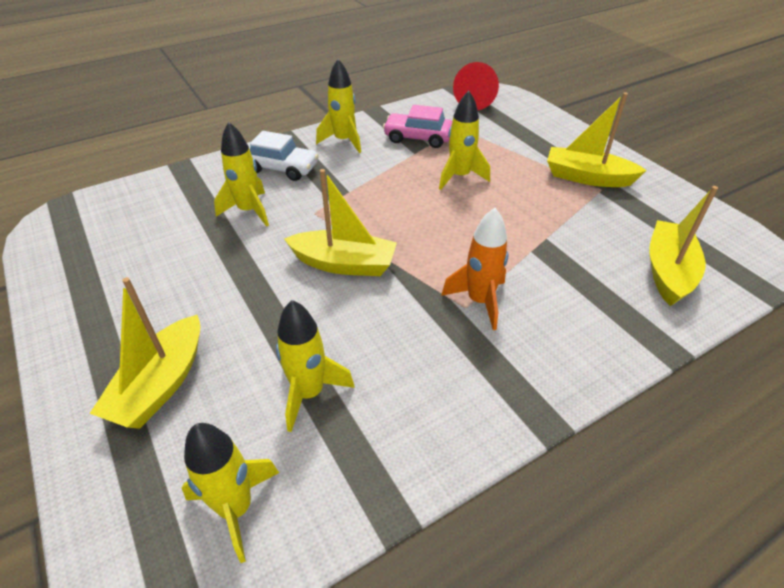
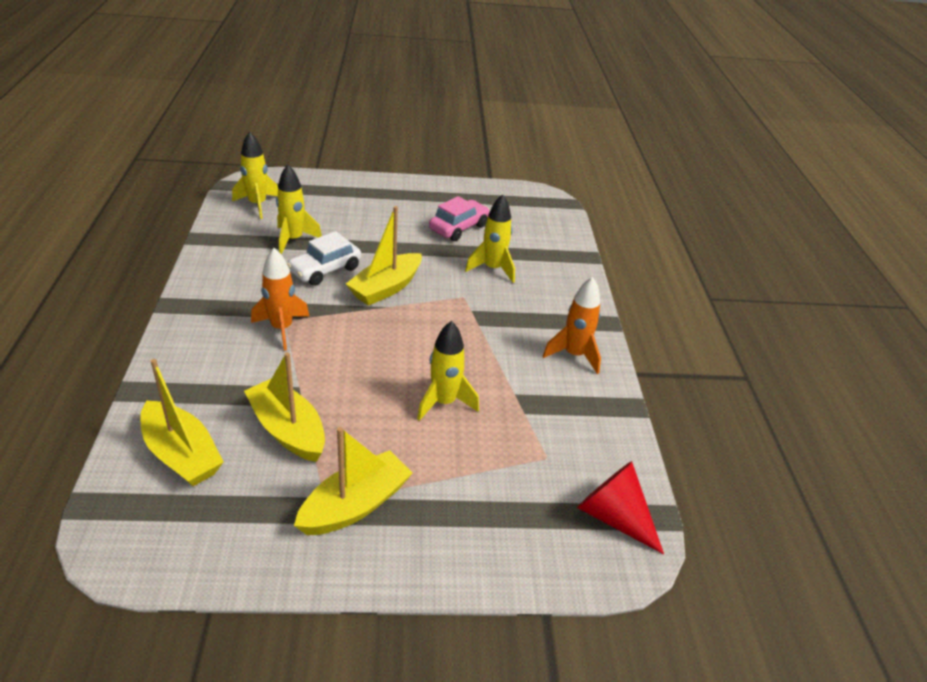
camera: 115 degrees right, 5 degrees down
(160, 385) = (354, 203): yellow boat -> yellow boat (288, 430)
(282, 168) = (547, 302): white car -> white car (325, 270)
(343, 141) = (574, 355): yellow rocket -> orange rocket
(418, 138) = (545, 410): pink car -> pink car (458, 227)

